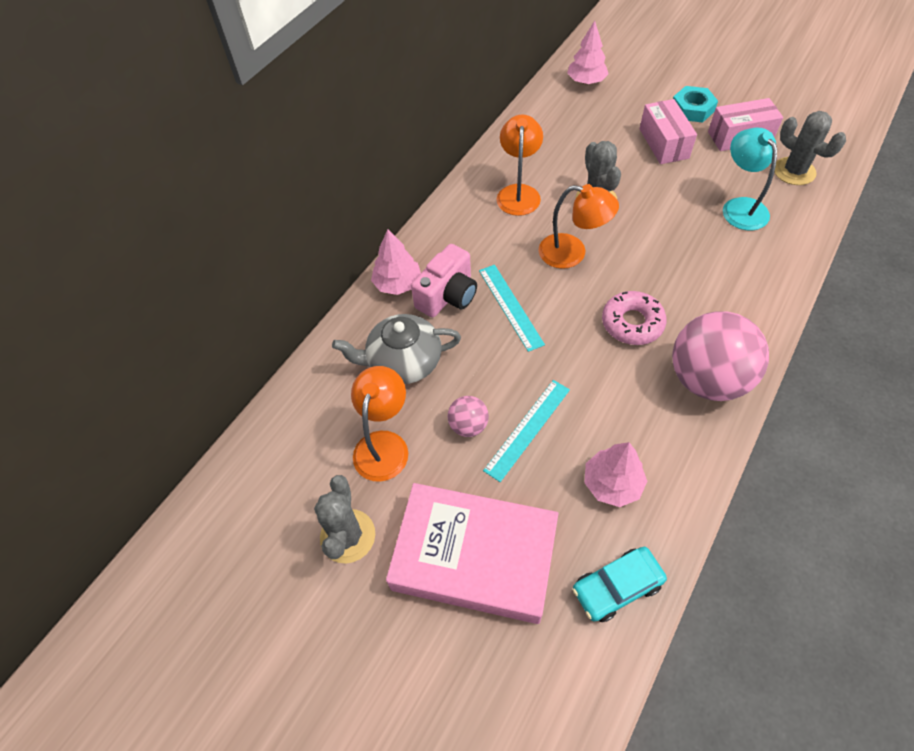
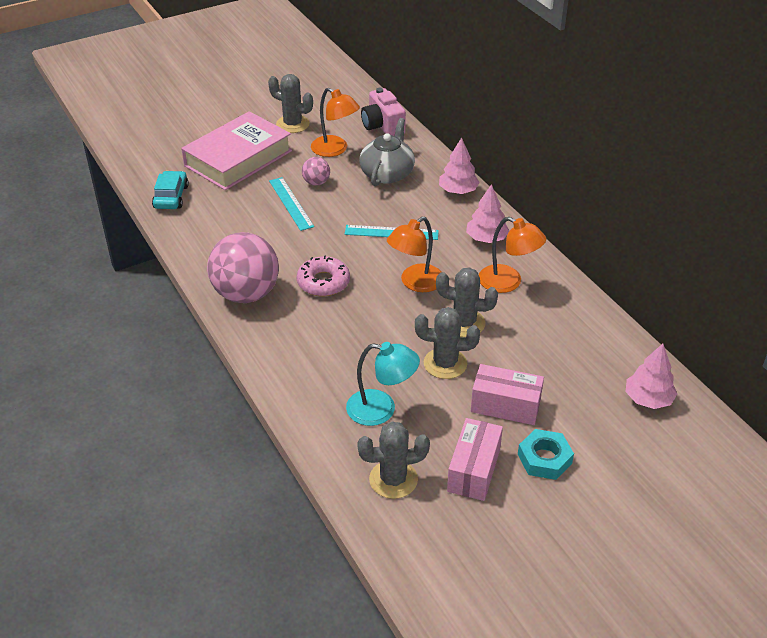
camera: 115 degrees right, 15 degrees down
(448, 295) = (427, 209): pink camera -> pink camera (383, 126)
(612, 483) = (224, 220): pink tree -> pink tree (486, 238)
(654, 192) = (445, 364): none -> grey cactus

